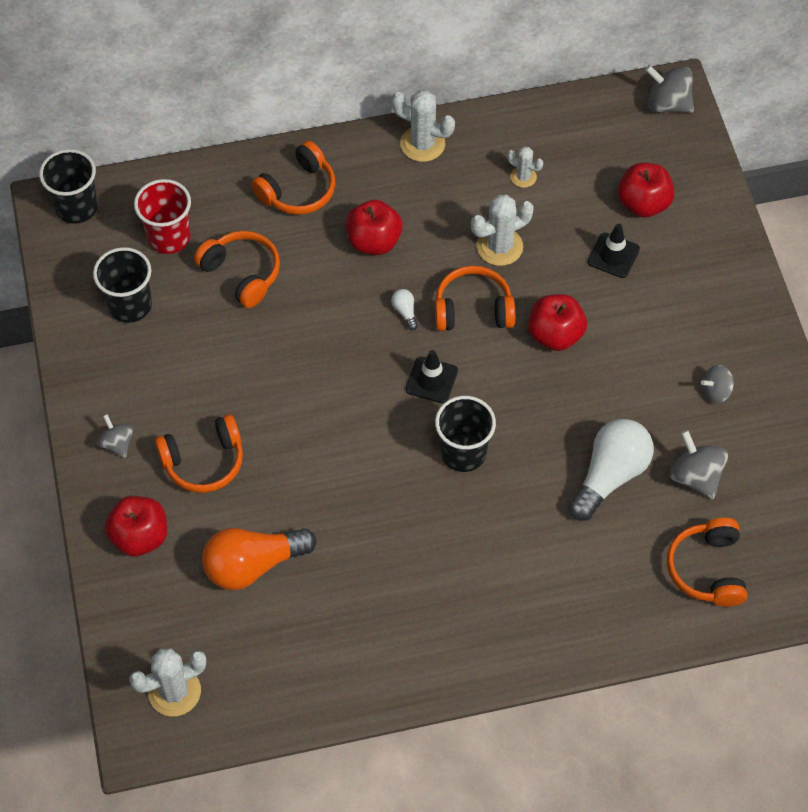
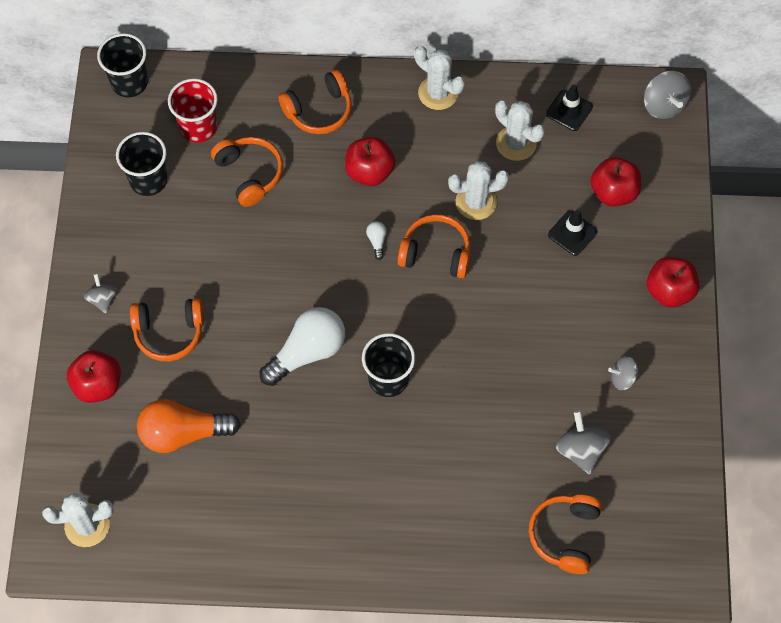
camera: 15 degrees right, 5 degrees up
(431, 380) = (381, 308): black traffic cone -> black traffic cone (569, 110)
(523, 177) = (516, 143): white cactus -> white cactus, size x1.73
(555, 335) = (499, 293): red apple -> red apple (669, 291)
(610, 475) = (507, 431): white light bulb -> white light bulb (307, 352)
(667, 104) = (664, 105): grey spinning top -> grey spinning top turned 150 degrees counterclockwise

